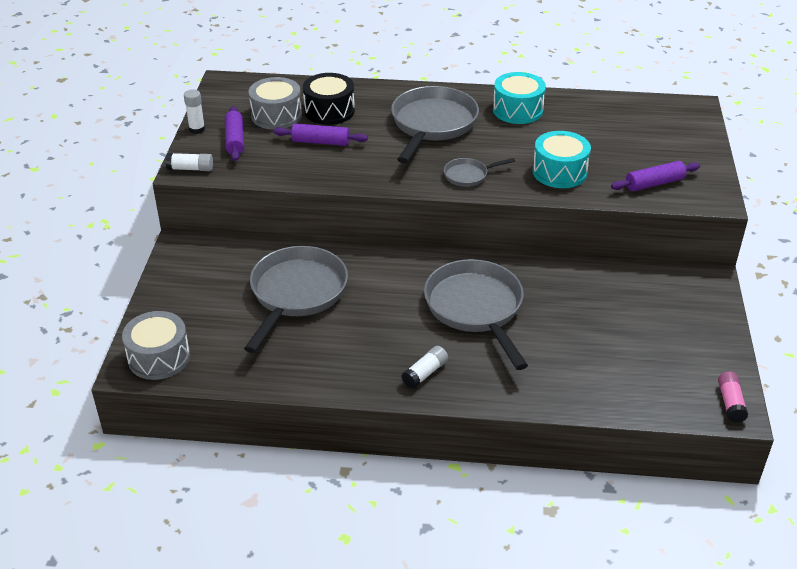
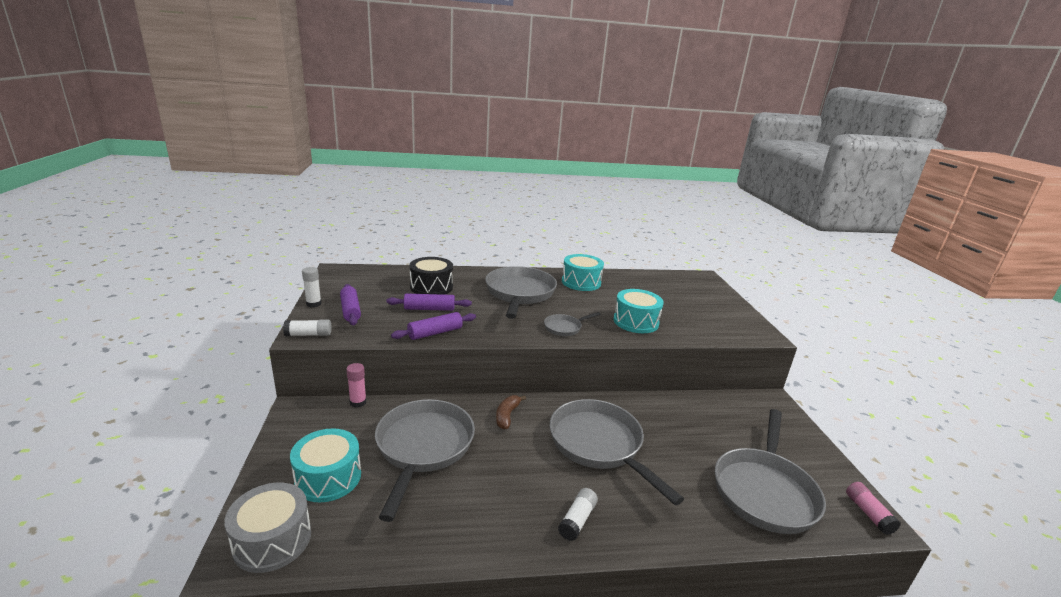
camera: 15 degrees left, 15 degrees down
(206, 312) = (328, 477): none -> turquoise drum
(239, 242) = (358, 402): none -> pink glue stick
(276, 115) = (386, 291): grey drum -> none
(388, 270) = (507, 416): none -> brown banana
(630, 370) = (764, 491): none -> grey pan
(654, 183) = (711, 326): purple rolling pin -> purple rolling pin (435, 333)

